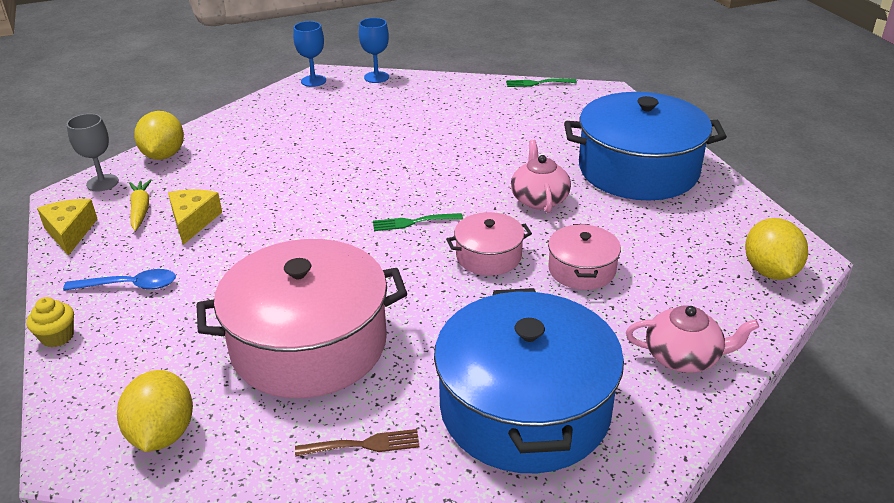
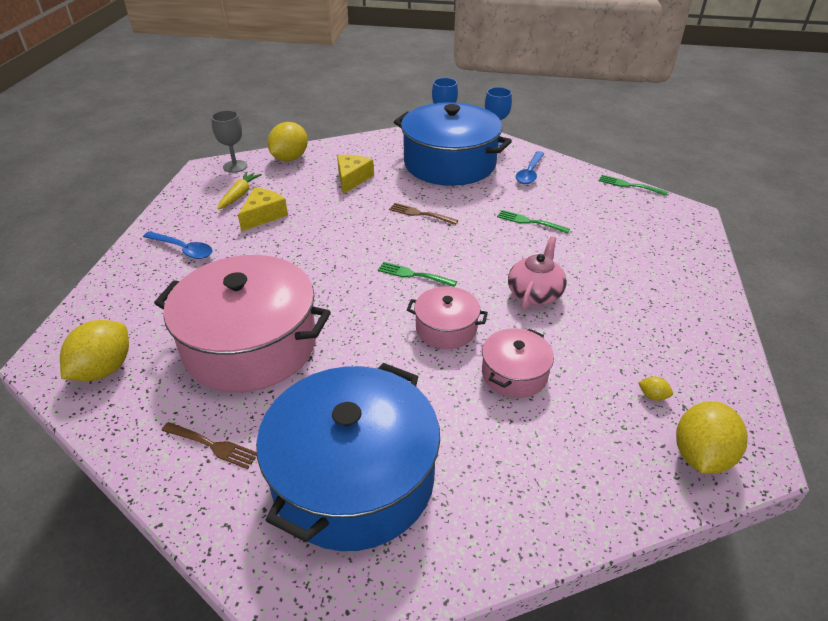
camera: 30 degrees right, 5 degrees up
(57, 337) = (112, 269): yellow cupcake -> none
(70, 232) = (185, 196): yellow cheese -> yellow cheese (352, 179)
(366, 166) = (420, 214): none -> brown fork
(438, 97) = (530, 173): none -> blue spoon
(478, 140) = (529, 222): none -> green fork
(638, 170) = (653, 299): blue pot -> blue pot (450, 163)
(683, 357) = (533, 502): pink teapot -> none
(701, 243) = (653, 396): none -> yellow lemon

